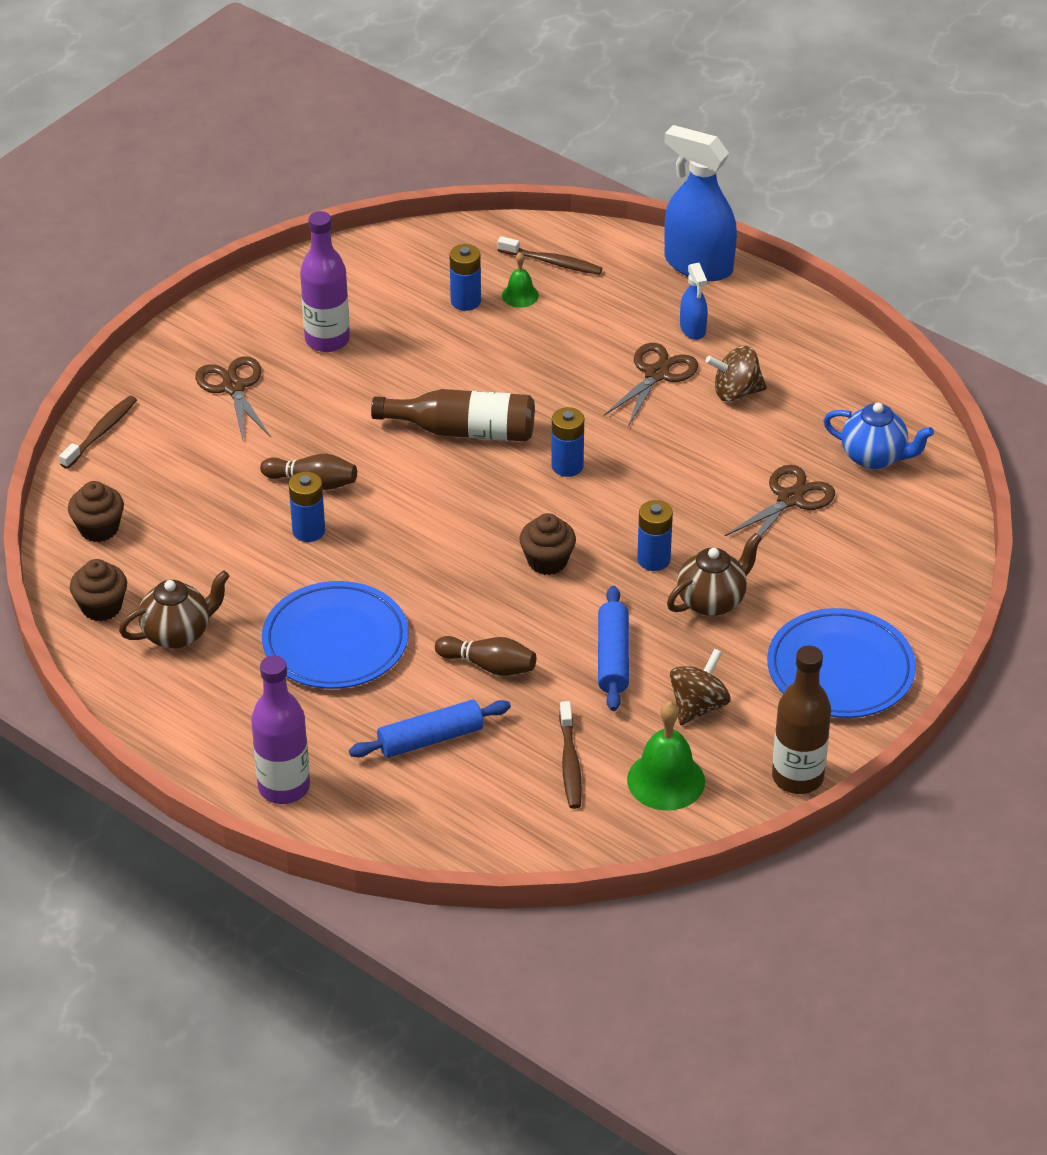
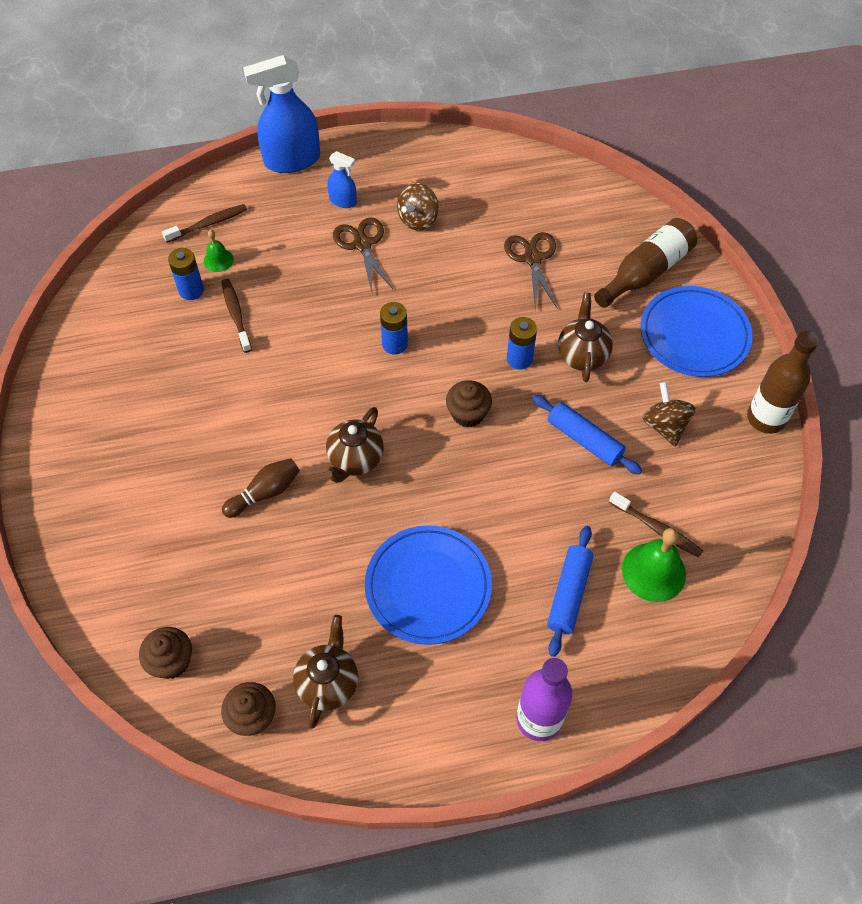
camera: 50 degrees left, 15 degrees up
(101, 432) = (76, 590): brown toothbrush -> brown toothbrush (236, 314)
(233, 387) = (124, 475): brown scissors -> none
(308, 531) = (308, 528): blue battery -> none
(327, 340) = (140, 388): purple bottle -> none
(410, 517) = (355, 460): none -> brown teapot
(463, 431) = (306, 375): brown bottle -> brown bottle (646, 272)
(489, 665) = (531, 512): brown bowling pin -> none
(666, 780) = (714, 487): green bell -> green bell (653, 572)
(874, 457) = (537, 197): blue teapot -> none

